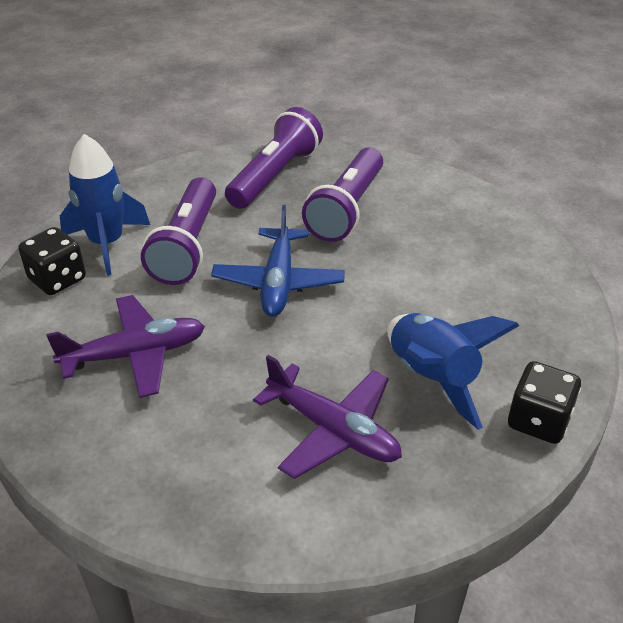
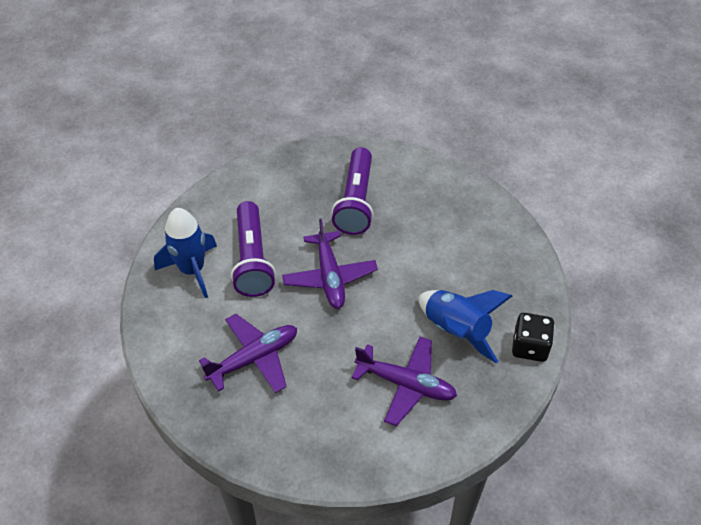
camera: 15 degrees left, 10 degrees up
(57, 279) = (170, 309): black dice -> none
(275, 176) = (292, 180): purple flashlight -> none
(278, 282) = (330, 277): blue plane -> purple plane

